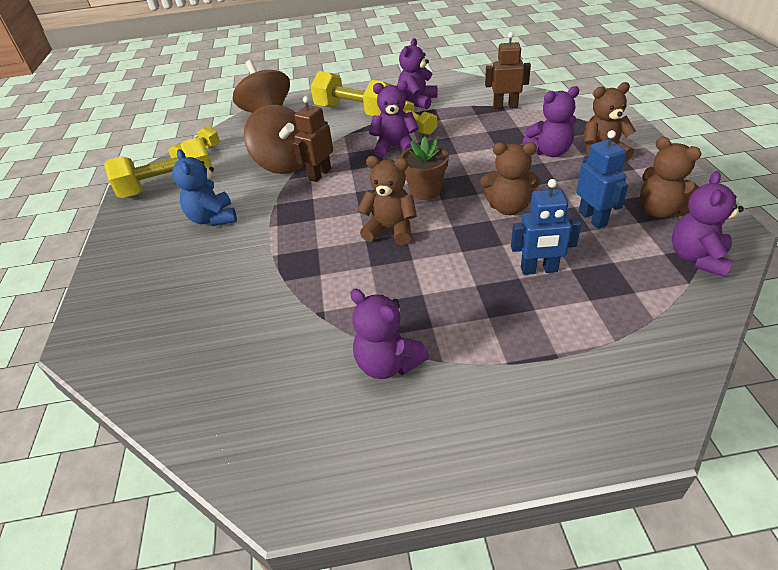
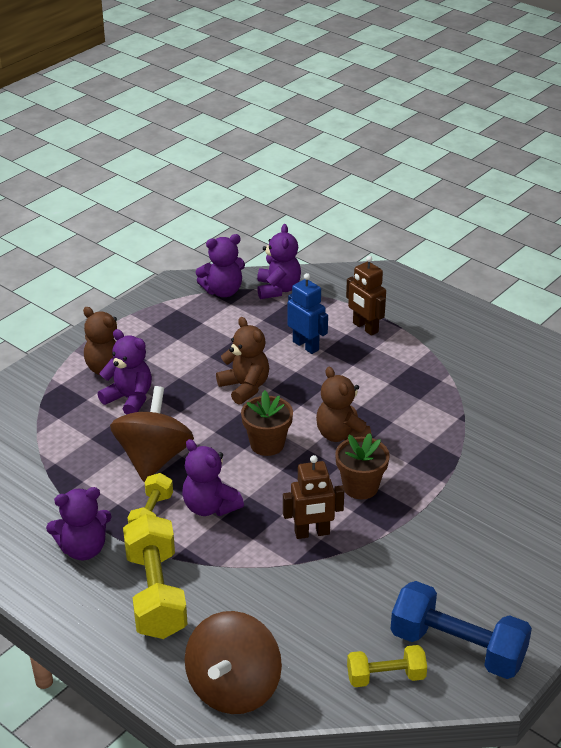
camera: 135 degrees left, 5 degrees down
(169, 186) = (457, 648): yellow dumbbell -> blue dumbbell
(213, 218) = (455, 560): blue teddy bear -> none
(284, 164) = (322, 576): brown spinning top -> brown spinning top (153, 458)
(327, 212) = (360, 487): none -> brown flower pot
(388, 363) = (459, 368): purple teddy bear -> purple teddy bear (278, 289)
(505, 106) = (46, 467): brown robot -> brown robot (365, 327)
(592, 219) = (218, 343): blue robot -> none
(660, 211) = (177, 318): brown teddy bear -> none

